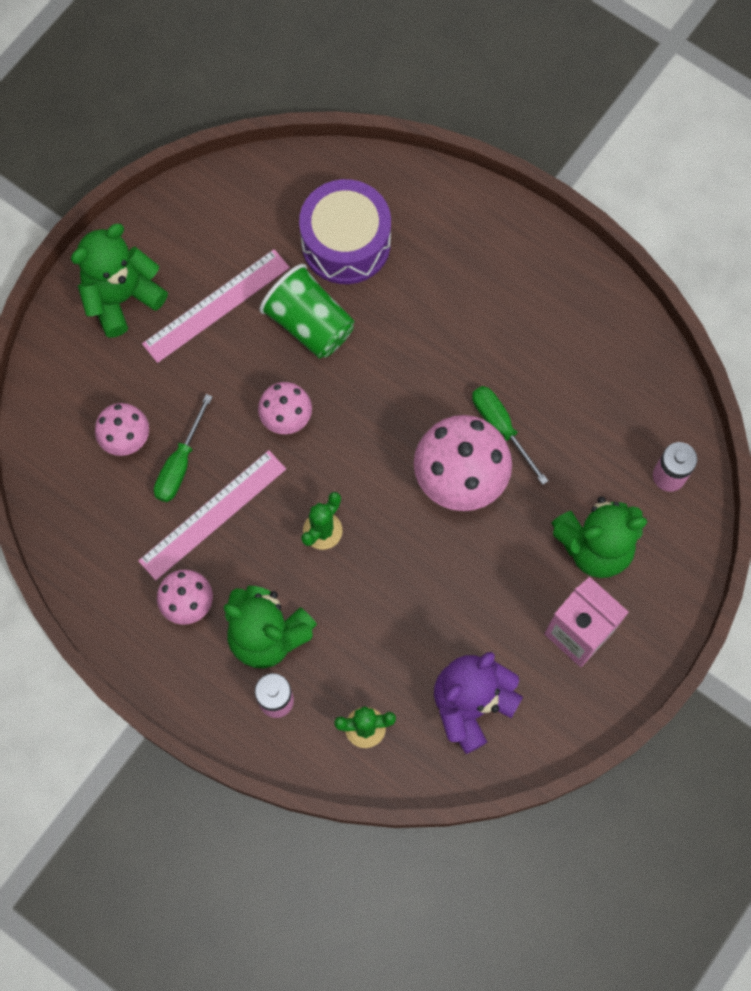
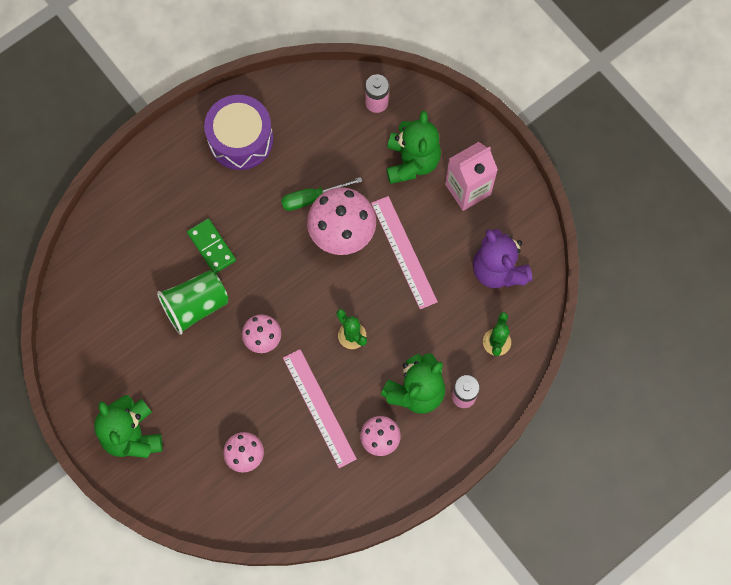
camera: 75 degrees left, 0 degrees up
(180, 464) = (274, 422): green screwdriver -> none
(216, 305) = (160, 368): pink ruler -> pink ruler (404, 252)
(346, 243) = (141, 265): purple drum -> purple drum (240, 139)
(395, 321) = (212, 247): none -> green domino

